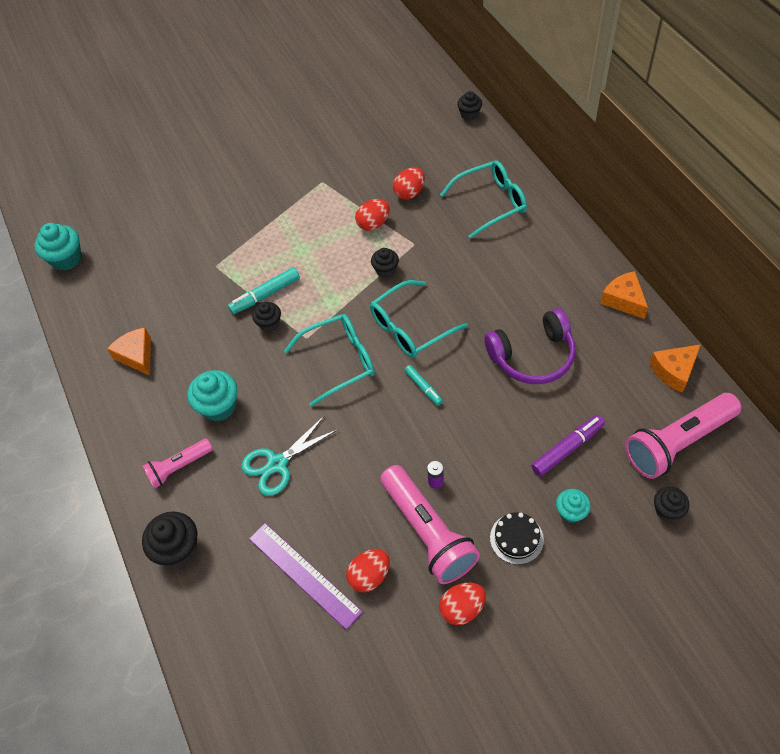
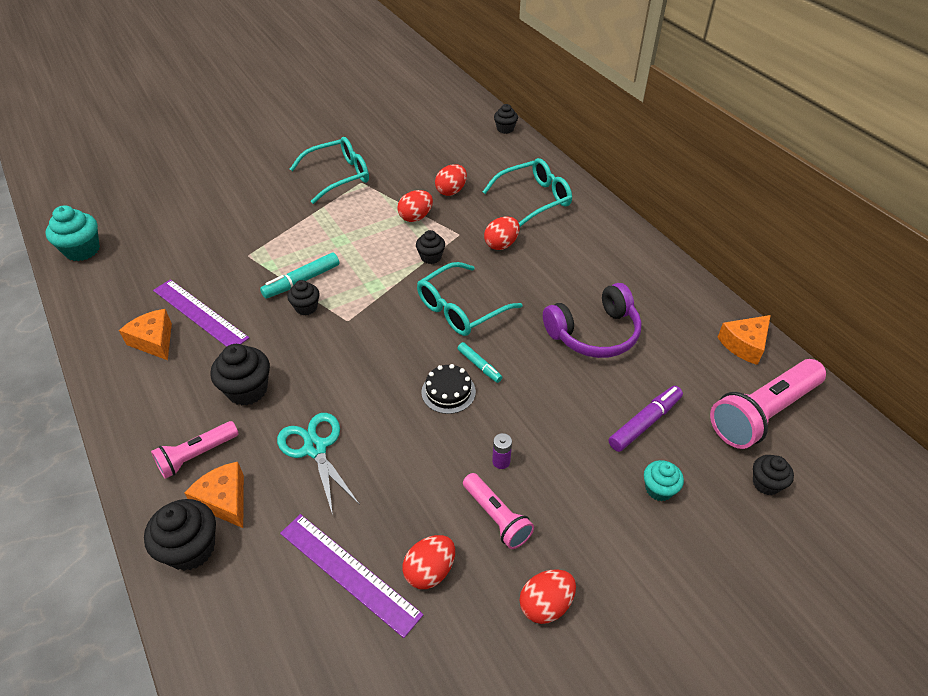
camera: 10 degrees left, 10 degrees down
(175, 328) = (200, 314): none -> purple ruler
(219, 406) = (247, 390): turquoise cupcake -> black cupcake
(277, 464) = (315, 448): turquoise scissors -> turquoise scissors turned 105 degrees clockwise
(339, 361) = (385, 342): turquoise glasses -> turquoise glasses (338, 176)
(428, 532) = (496, 517): pink flashlight -> pink flashlight, size x0.57
(454, 256) = (501, 244): none -> red egg
(516, 538) = (601, 520): black cake -> black cake (448, 392)
(623, 300) = (680, 281): orange cheese -> orange cheese (224, 500)

